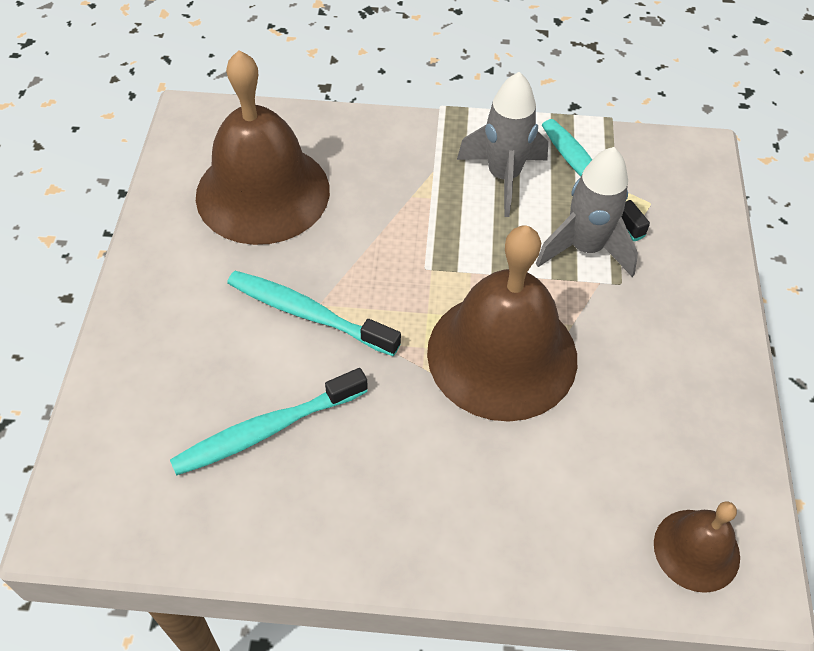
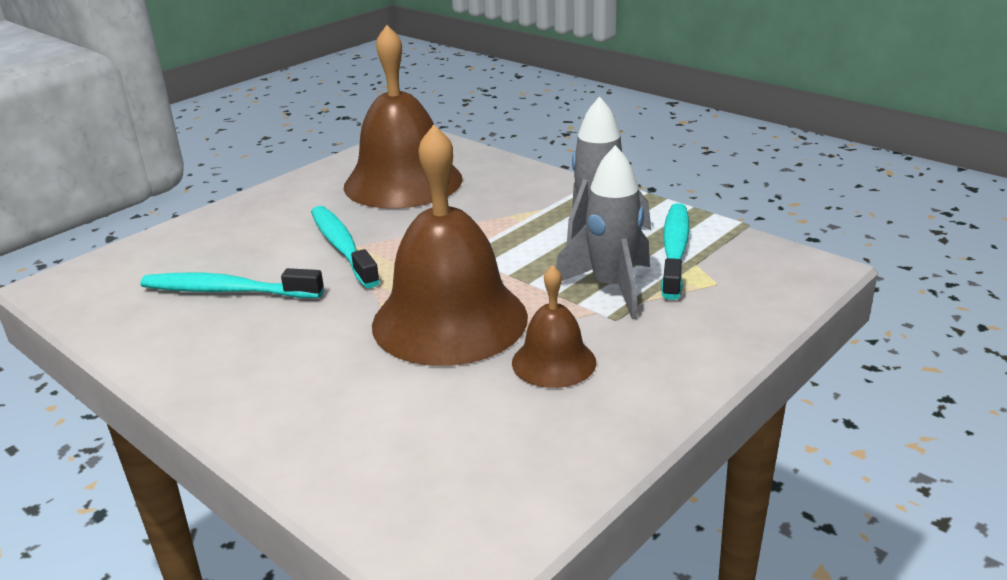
camera: 40 degrees right, 25 degrees down
(696, 550) = (438, 512): brown bell -> brown bell (553, 362)

